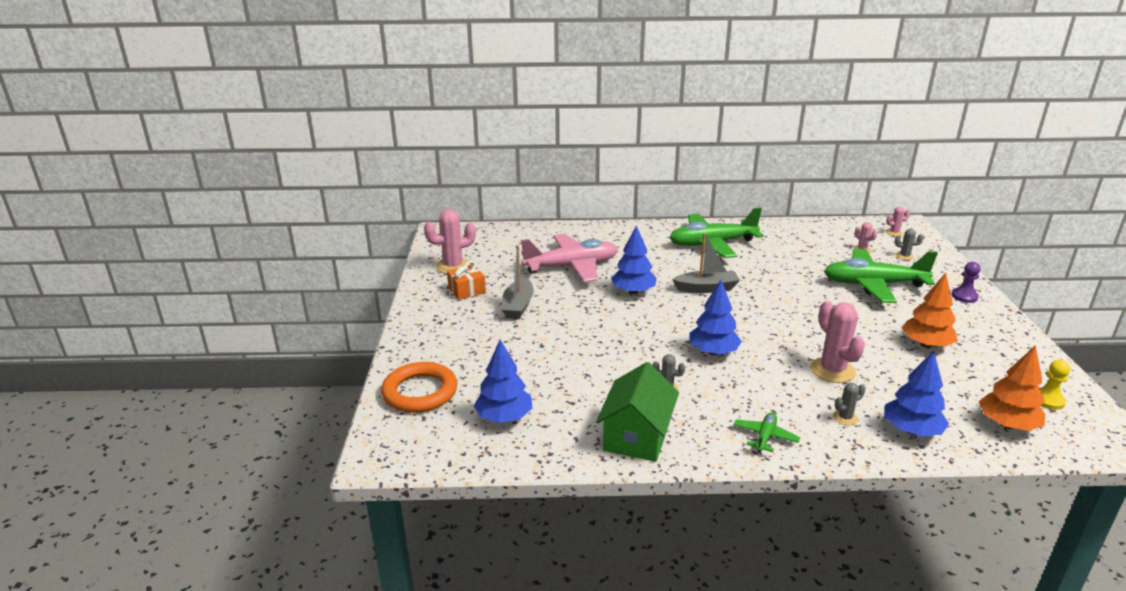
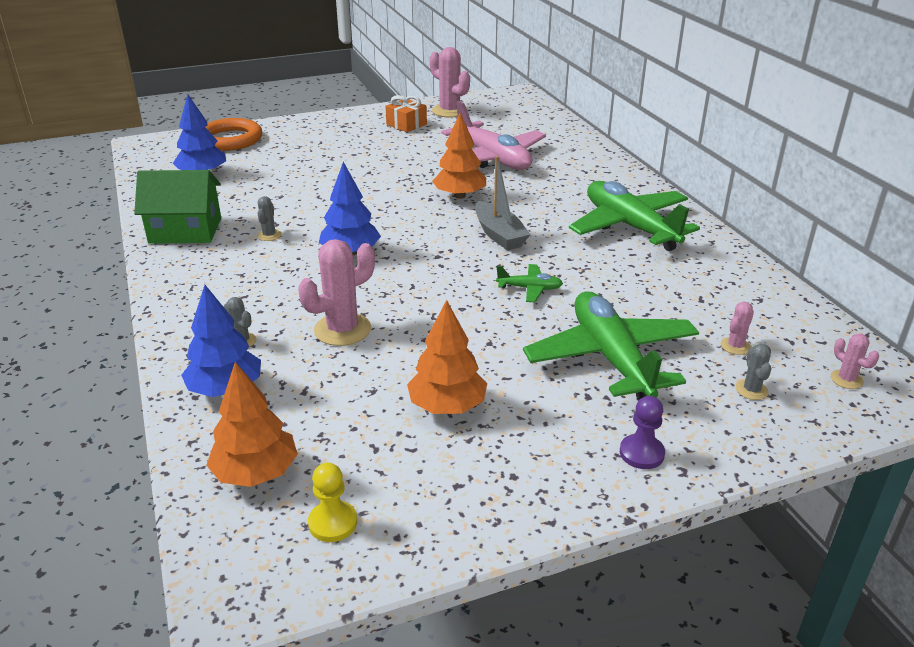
camera: 70 degrees right, 5 degrees up
(518, 306) = (390, 149): grey boat -> none
(633, 291) = (459, 196): blue tree -> orange tree
(765, 437) = (195, 294): green plane -> green plane (529, 289)

